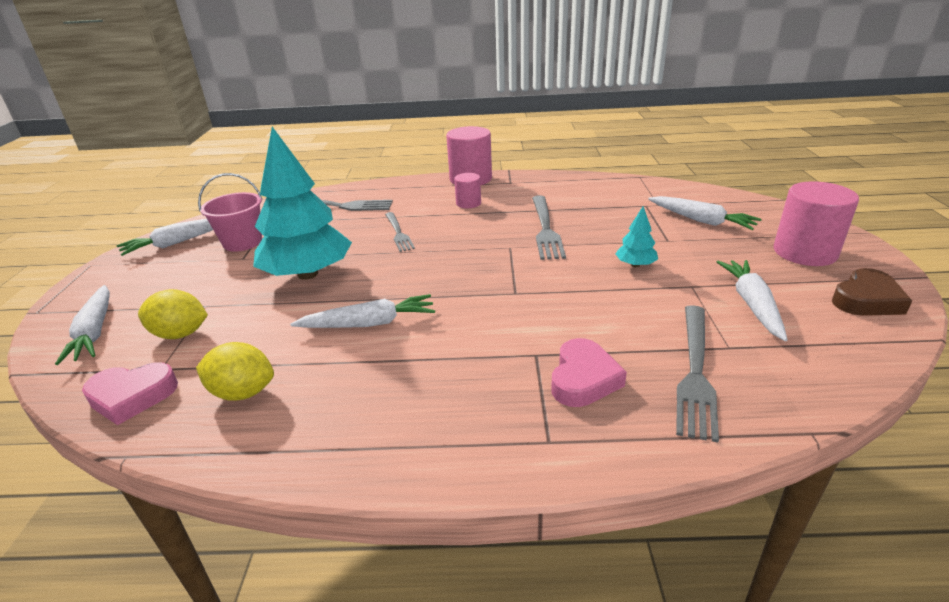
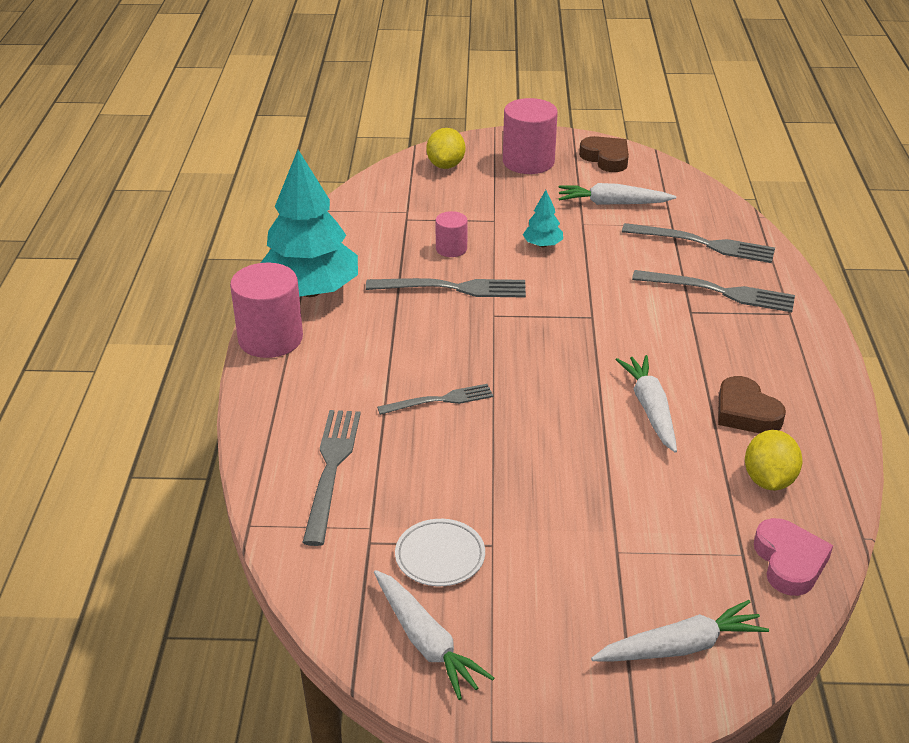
camera: 90 degrees left, 5 degrees up
(180, 334) = (679, 556): yellow lemon -> yellow lemon (446, 165)
(242, 242) = (440, 556): pink bucket -> white plate
(308, 274) = (544, 470): turquoise tree -> turquoise tree (310, 291)
(350, 384) = (746, 412): none -> brown heart
(468, 203) = (360, 342): pink cylinder -> pink cylinder (451, 249)
(583, 379) = (719, 292): pink heart -> grey fork
(701, 220) = (453, 195): white carrot -> none

